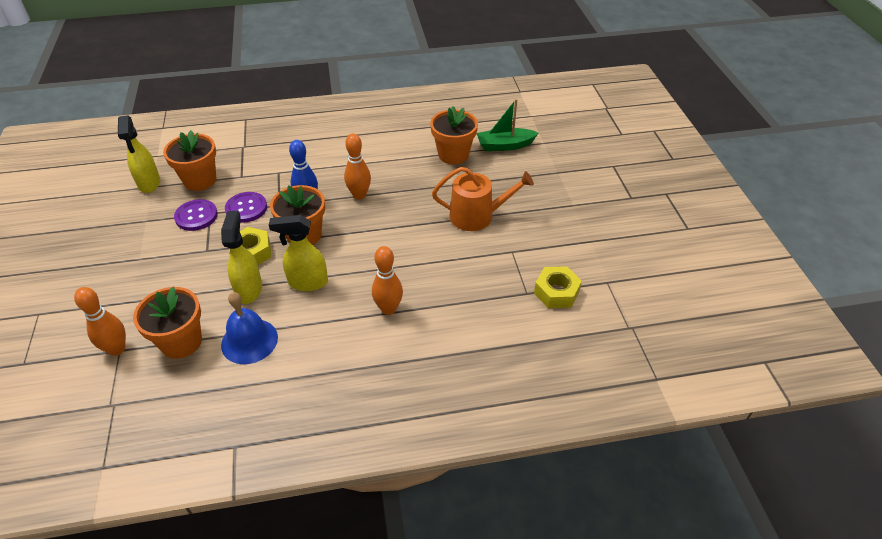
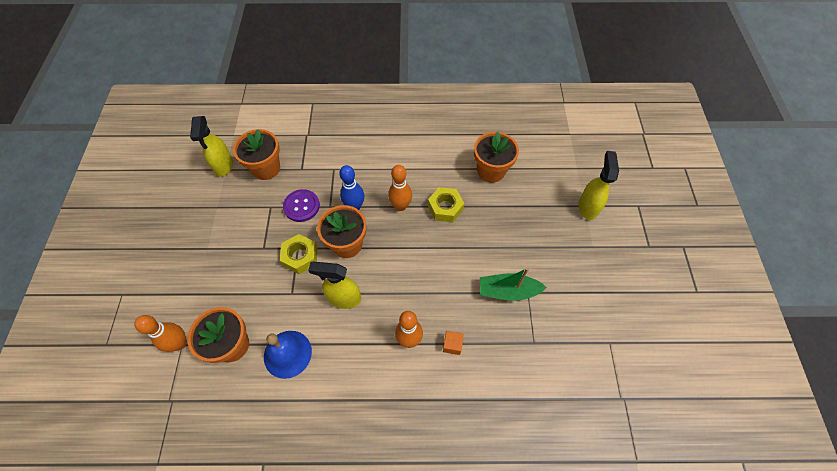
camera: 10 degrees right, 15 degrees up
(196, 216) = (259, 208): purple button -> none
(249, 289) = (294, 297): yellow spray bottle -> yellow spray bottle (588, 207)
(438, 307) = (452, 345): none -> orange cube
(477, 216) = (502, 246): orange watering can -> none
(504, 145) = (540, 166): green boat -> green boat (508, 291)
(556, 292) = (561, 346): yellow nut -> yellow nut (445, 208)

